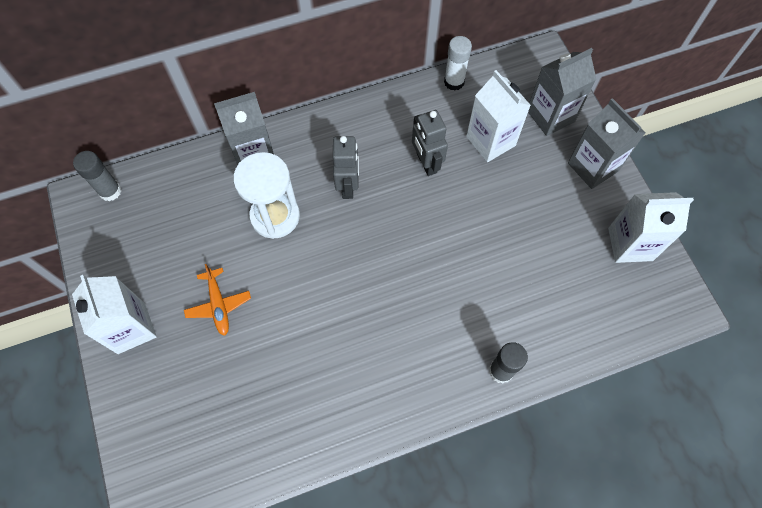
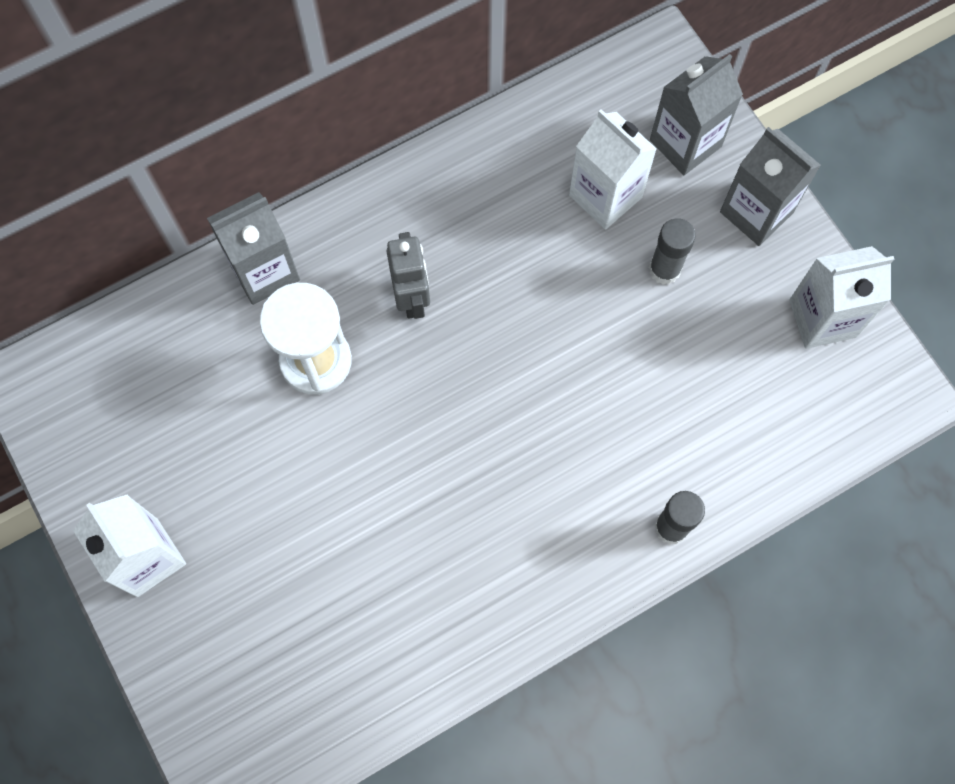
camera: 10 degrees left, 5 degrees up
(110, 191) = (65, 363): grey glue stick -> grey glue stick (664, 269)
(219, 305) = (263, 503): orange plane -> none
(426, 163) = (518, 245): grey robot -> none
(454, 82) = (537, 112): white glue stick -> none

